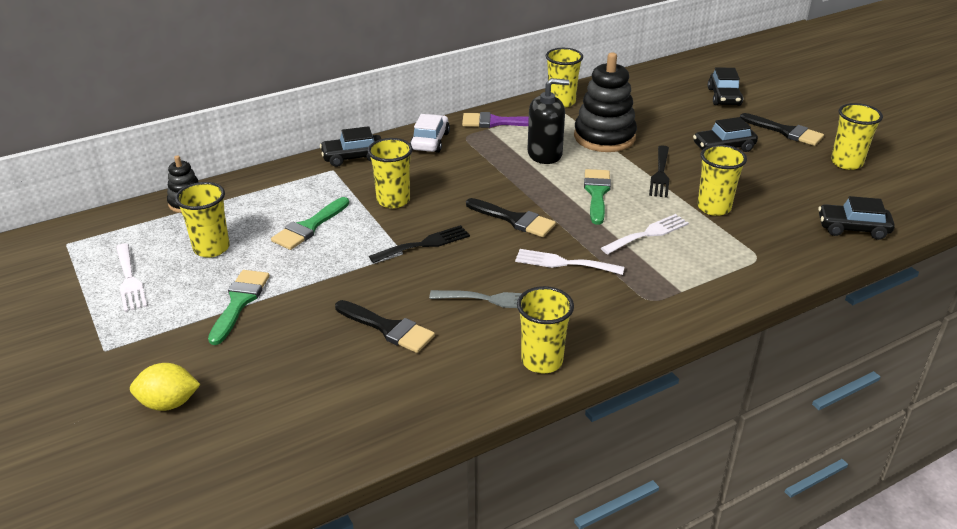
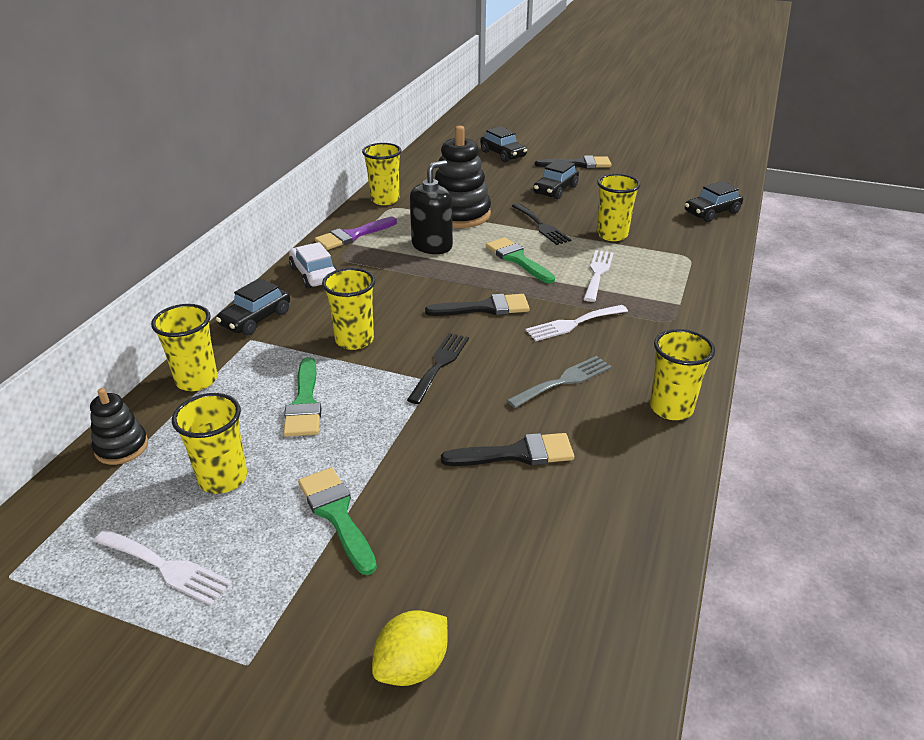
camera: 40 degrees left, 0 degrees up
(846, 162) = (645, 171): yellow cup -> yellow cup (196, 380)

